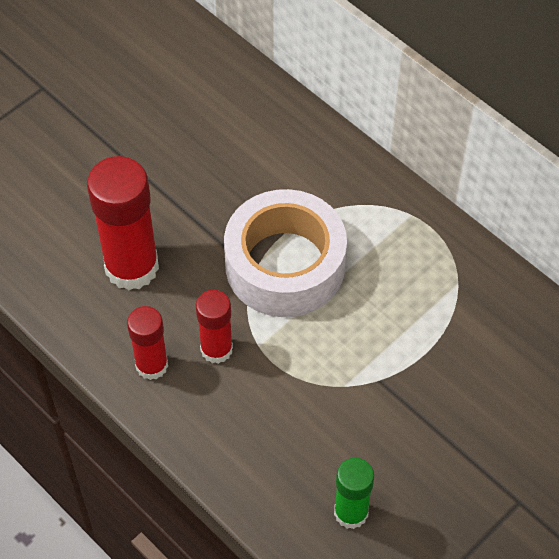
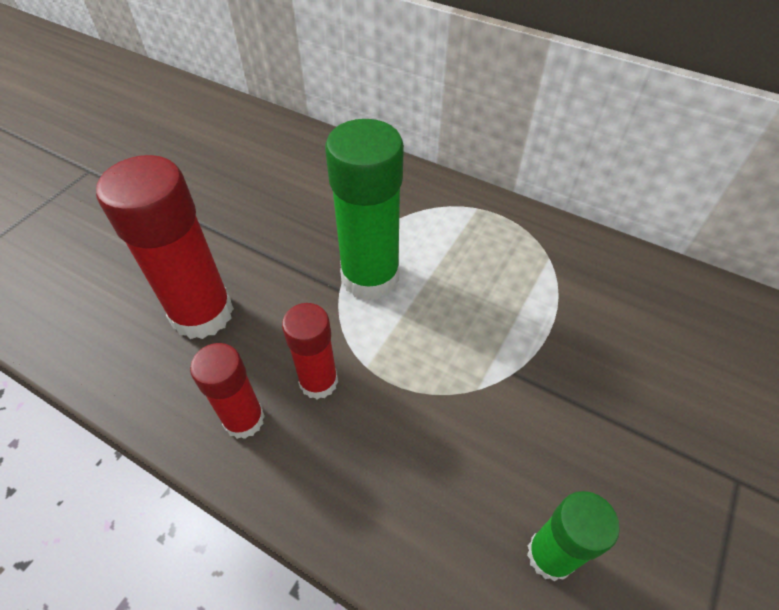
camera: 15 degrees left, 5 degrees down
(285, 265) = (370, 277): white tape -> green glue stick

